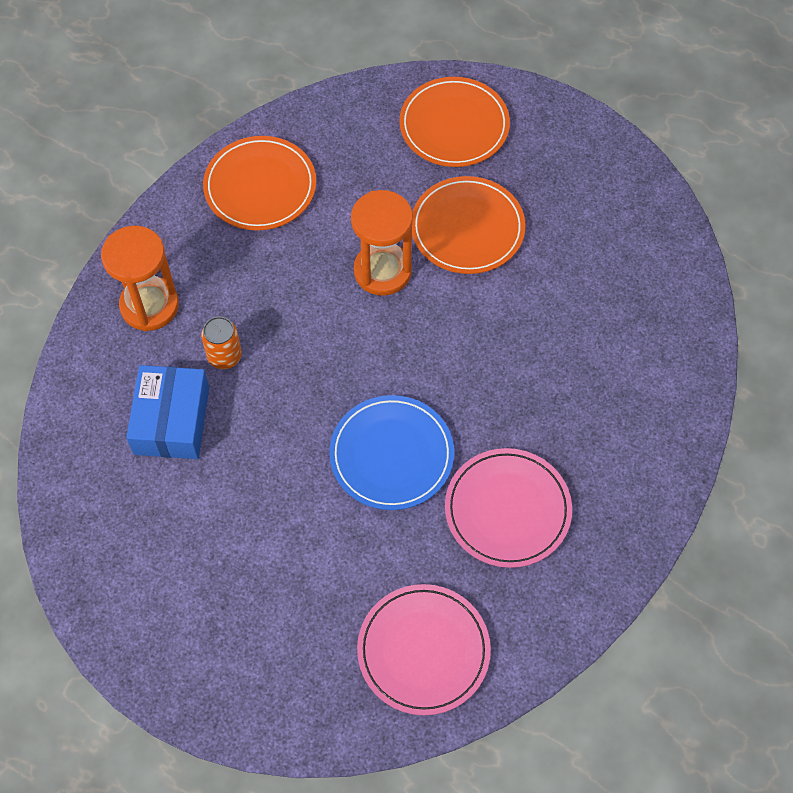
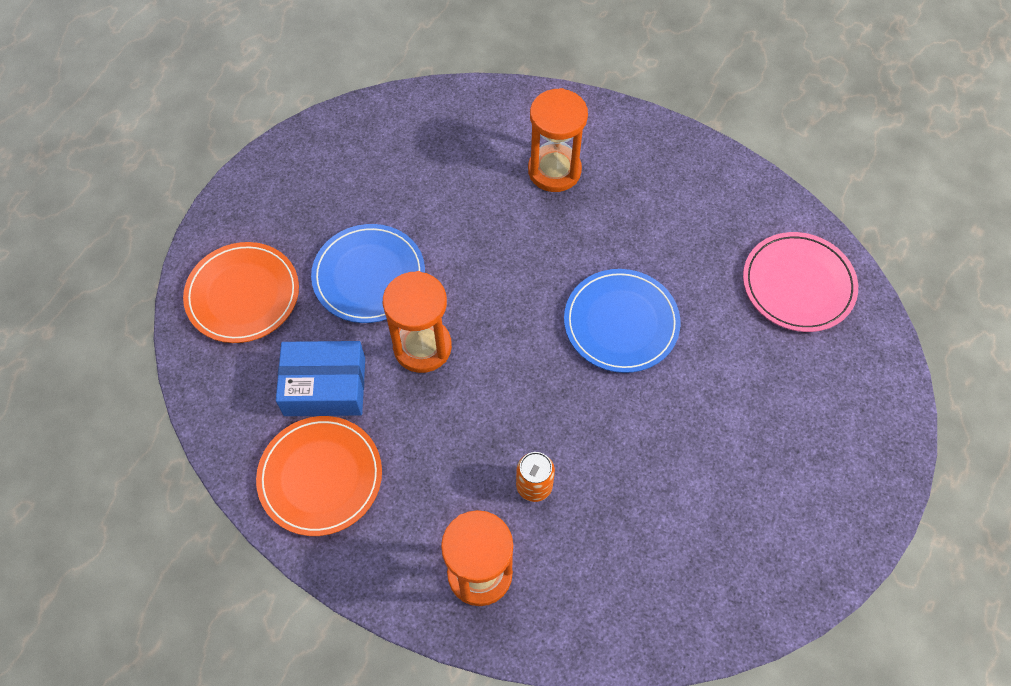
camera: 95 degrees left, 0 degrees up
(171, 420) = (614, 528): blue box -> blue box (325, 386)
(467, 228) = (369, 276): orange plate -> blue plate
(507, 510) = (659, 229): pink plate -> none
(593, 410) = (554, 170): none -> orange hourglass

